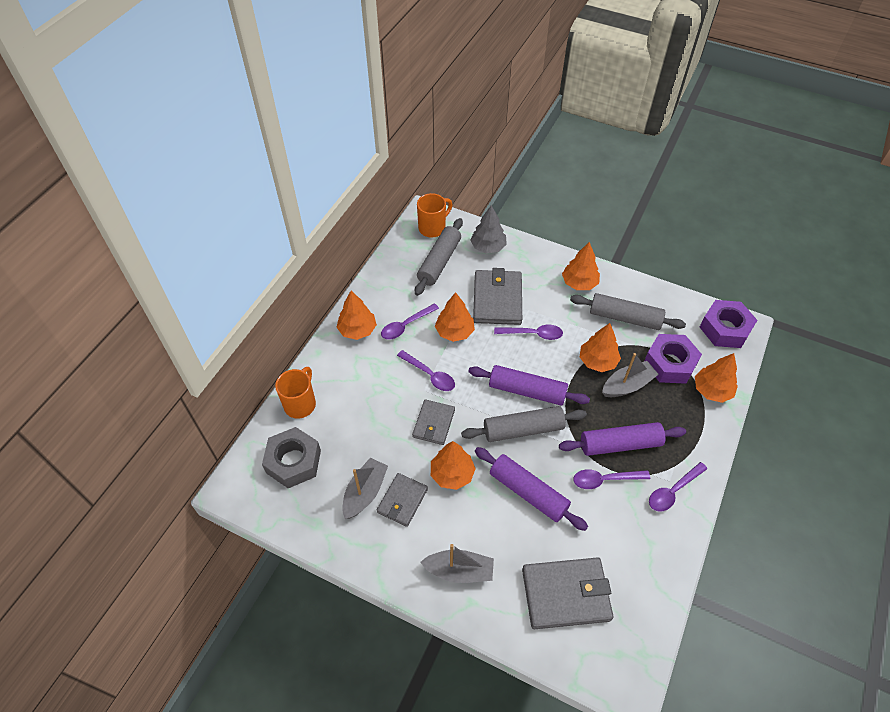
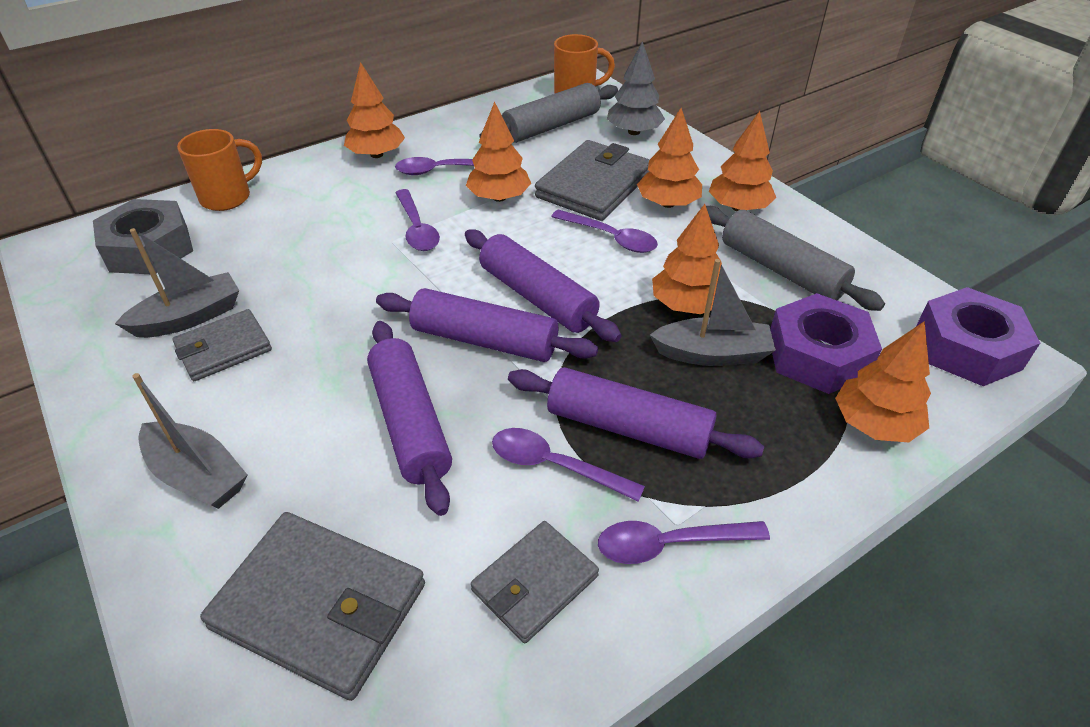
camera: 30 degrees right, 10 degrees down
(433, 423) = (364, 281): grey wallet -> grey wallet (535, 583)
(452, 474) = (324, 348): orange tree -> orange tree (667, 203)
(523, 429) = (484, 340): grey rolling pin -> purple rolling pin

